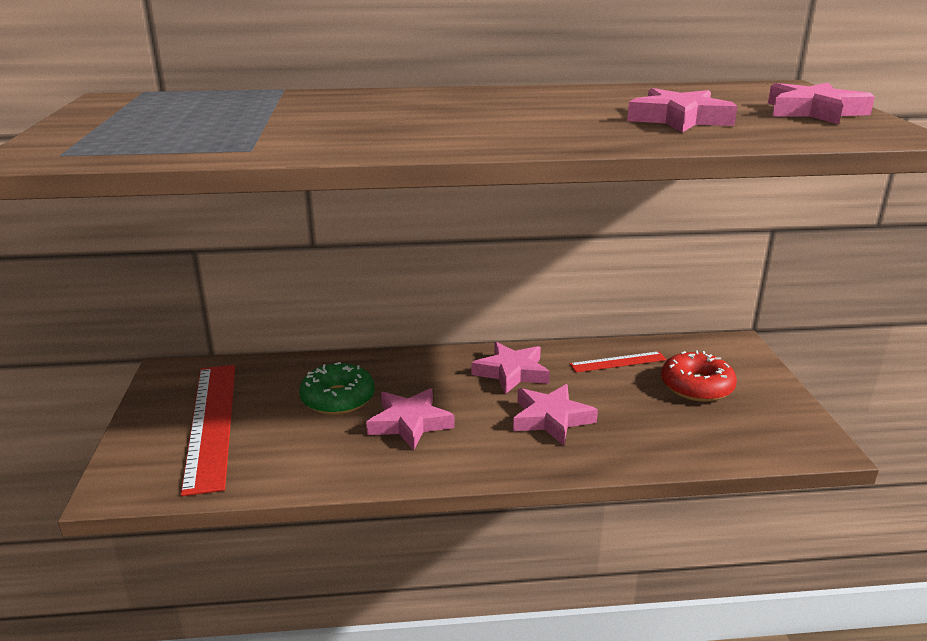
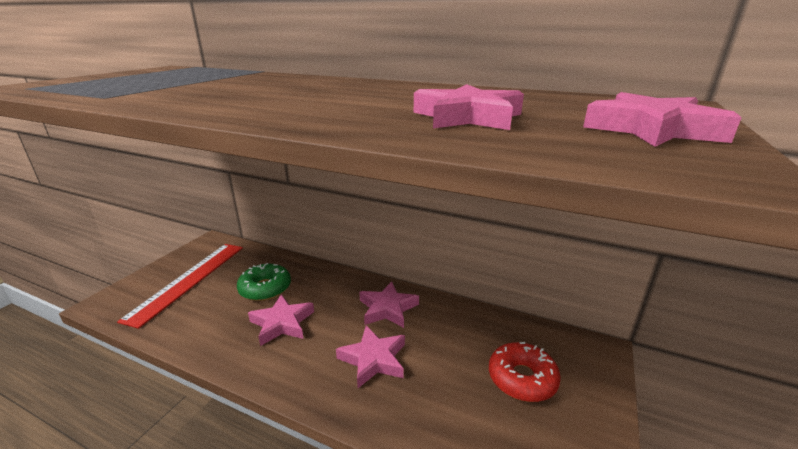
camera: 30 degrees right, 0 degrees up
(618, 362) = (475, 329): red ruler -> none

